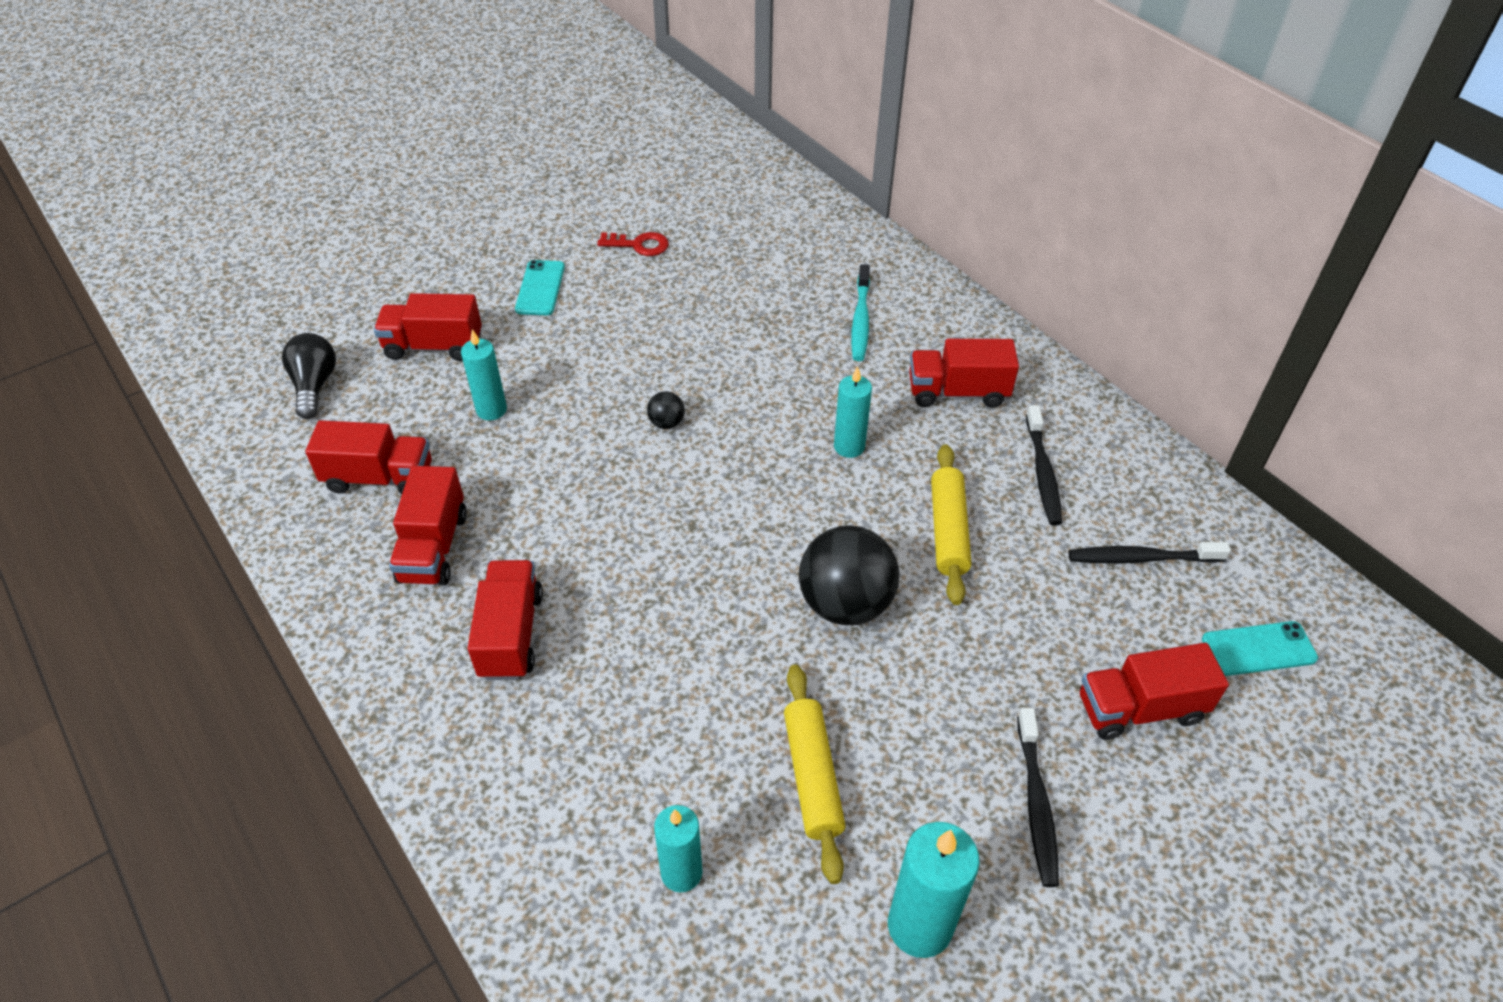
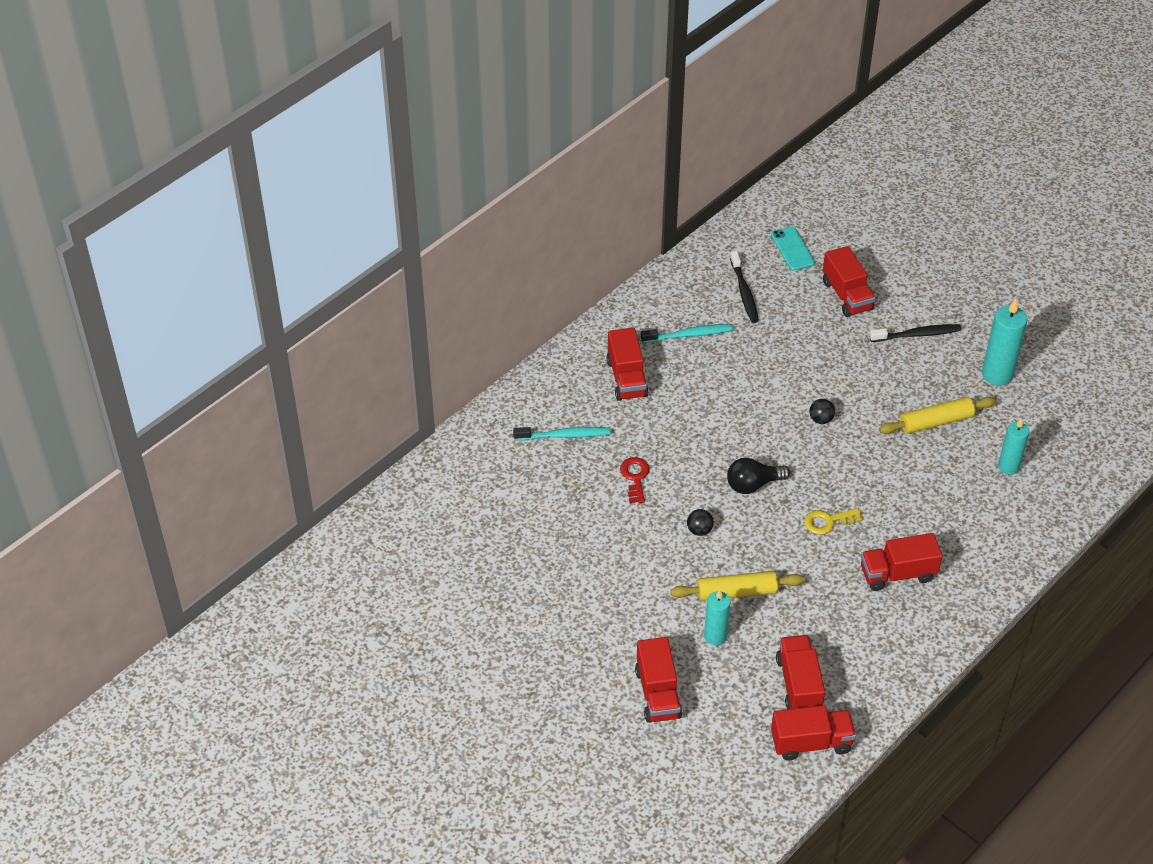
camera: 100 degrees left, 0 degrees up
(314, 386) = (721, 759): black light bulb -> black light bulb (753, 484)
(433, 547) = (847, 633): red truck -> red truck (811, 743)
(540, 288) = (572, 640): turquoise phone -> none
(638, 568) = (828, 521): none -> yellow key
(639, 245) = (502, 586): red key -> red key (635, 477)
(845, 604) = (821, 419): black ball -> black ball, size x0.44
(849, 447) = (693, 430): turquoise candle -> none
(948, 530) = (750, 377): yellow rolling pin -> yellow rolling pin (736, 592)
(1043, 472) = (689, 335): black toothbrush -> turquoise toothbrush

